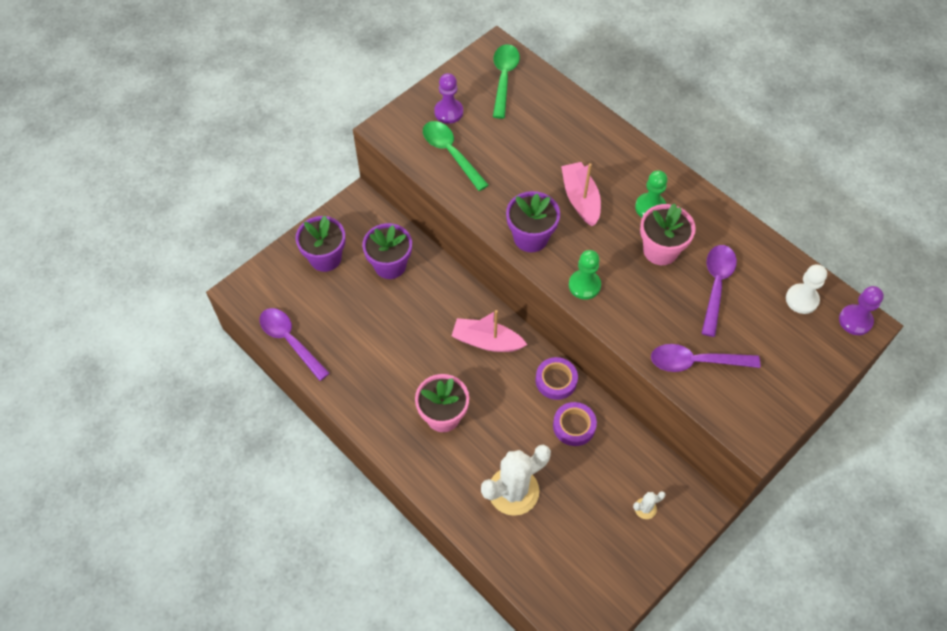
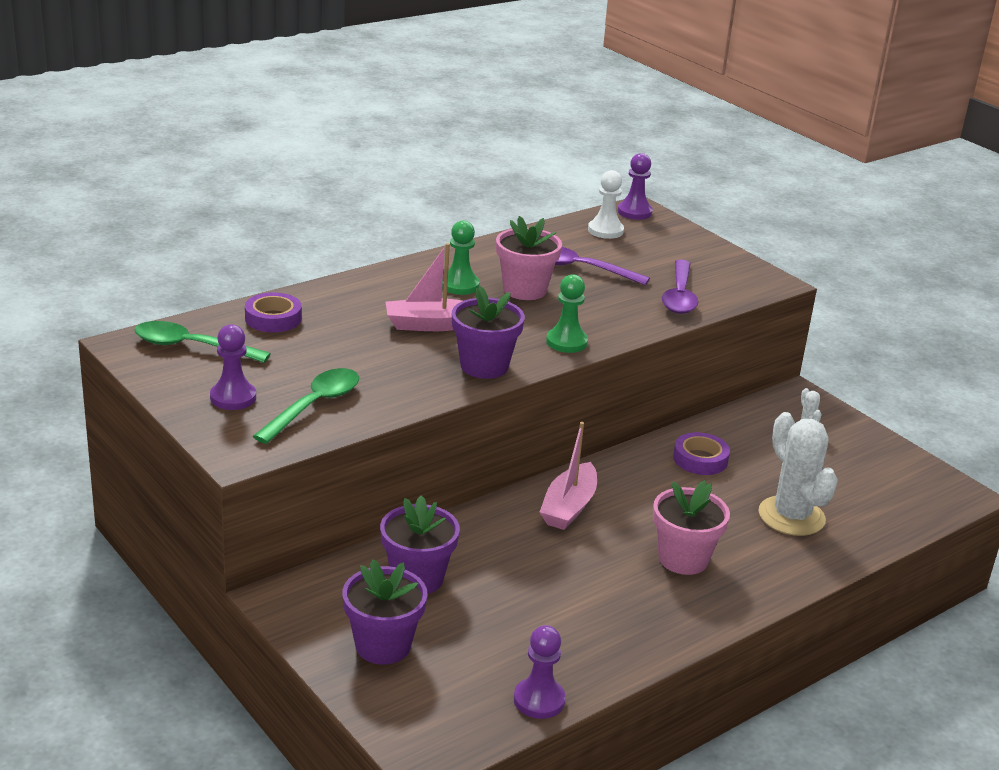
camera: 85 degrees left, 30 degrees down
(290, 341) = (539, 700): purple spoon -> purple pawn
(450, 153) = (314, 406): green spoon -> green spoon turned 150 degrees clockwise
(556, 380) = (635, 462): purple tape -> purple tape (273, 318)

